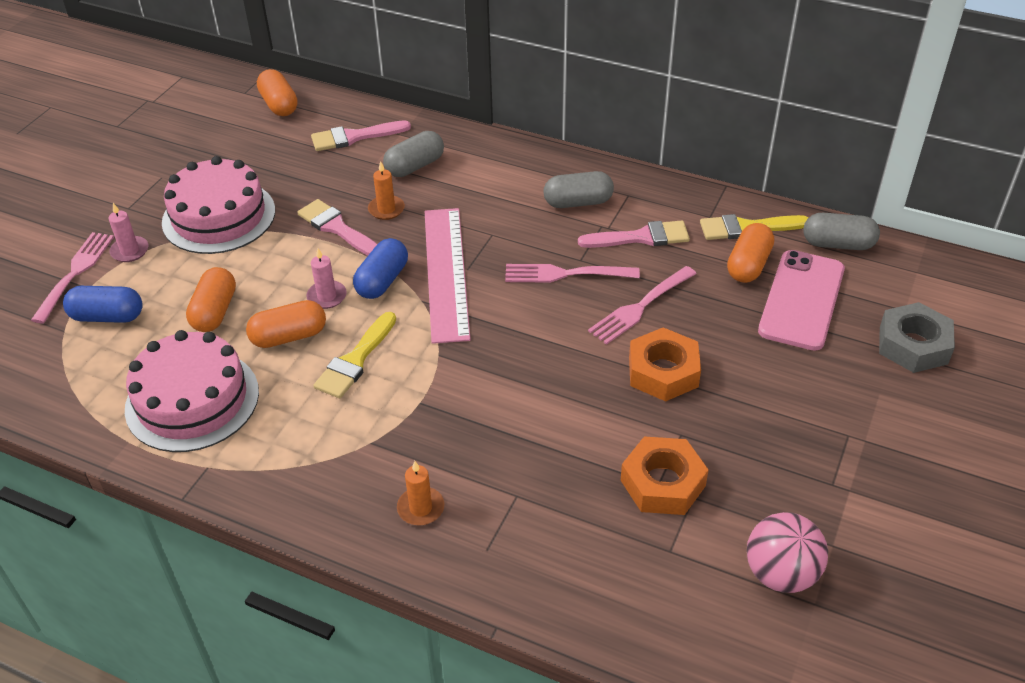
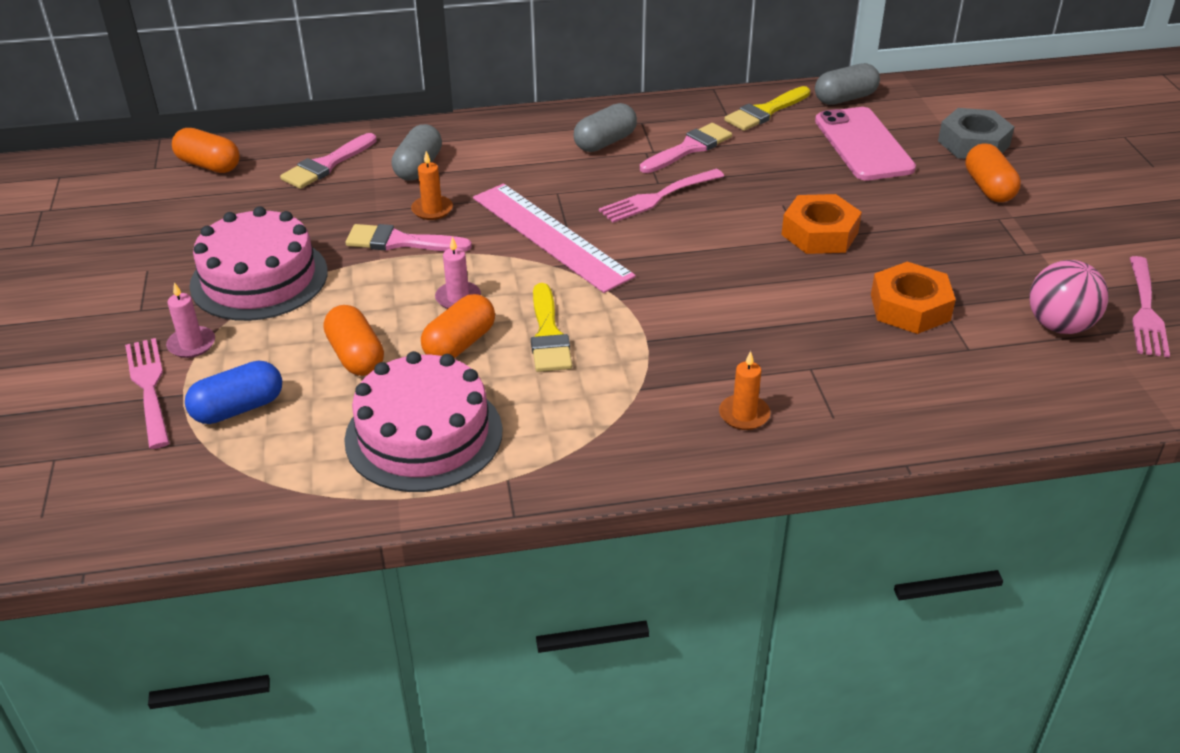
camera: 35 degrees left, 5 degrees down
(382, 281) = (498, 265): blue capsule -> none
(640, 307) = (748, 197): pink fork -> pink fork (1146, 311)
(748, 265) = (796, 136): orange capsule -> orange capsule (988, 188)

